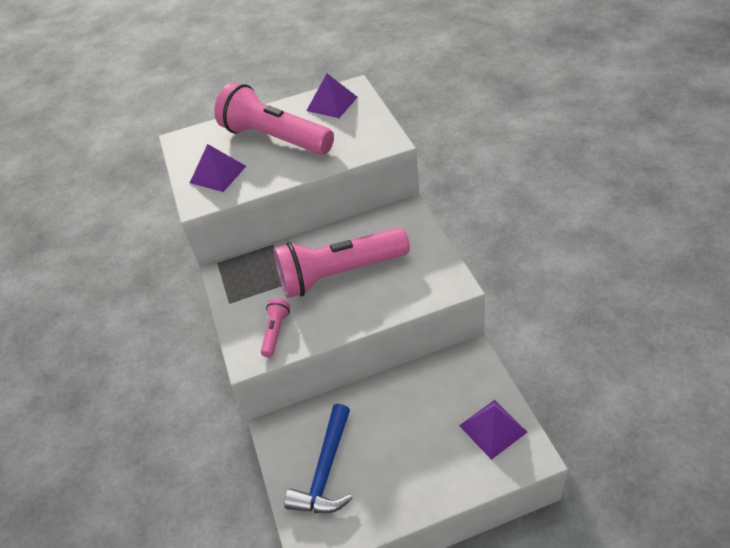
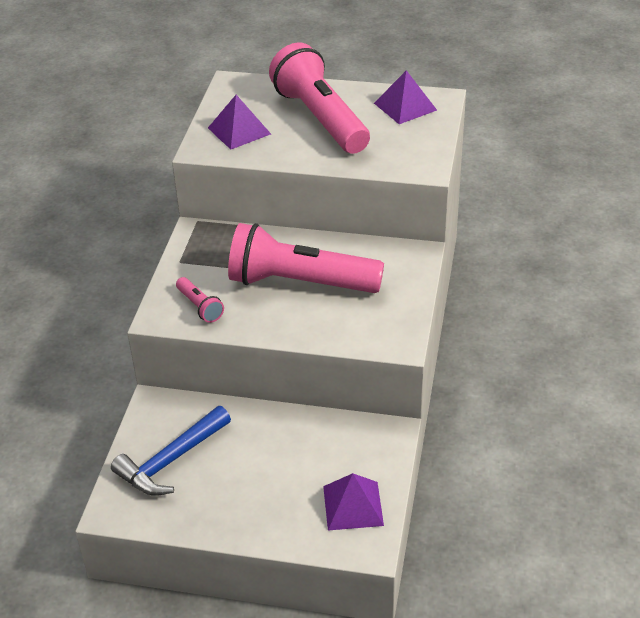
camera: 25 degrees right, 5 degrees down
(276, 332) = (200, 307): pink flashlight -> pink flashlight turned 105 degrees clockwise

